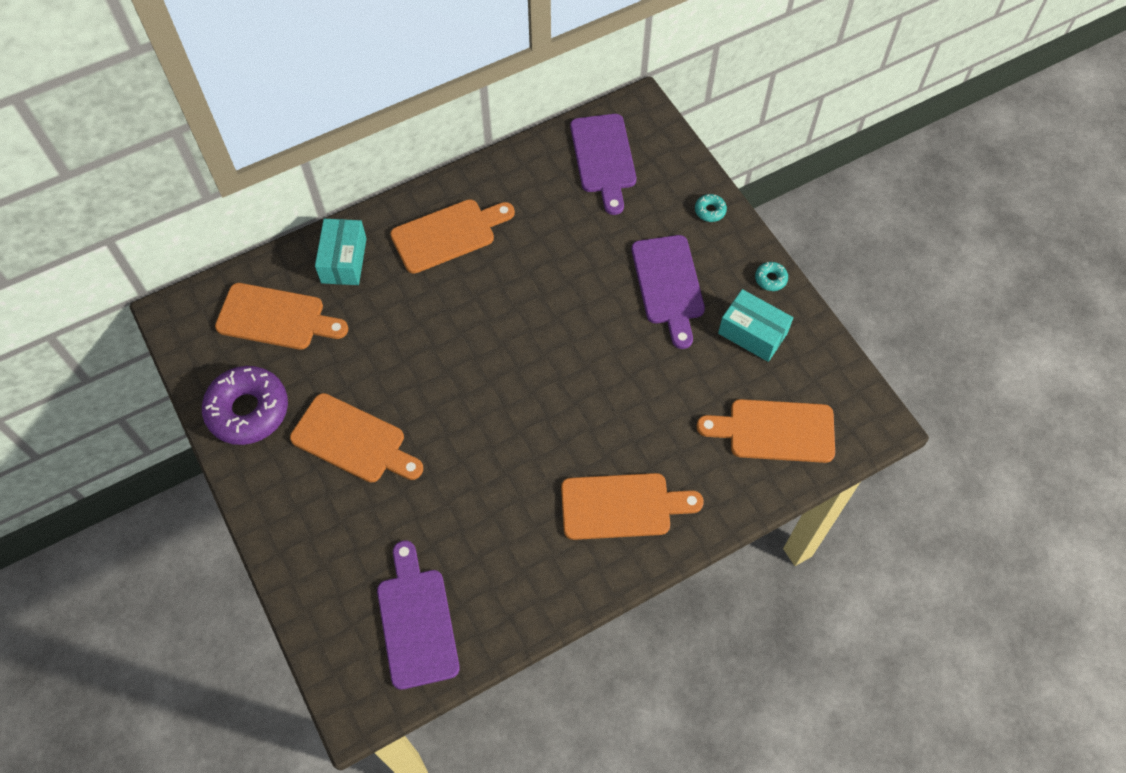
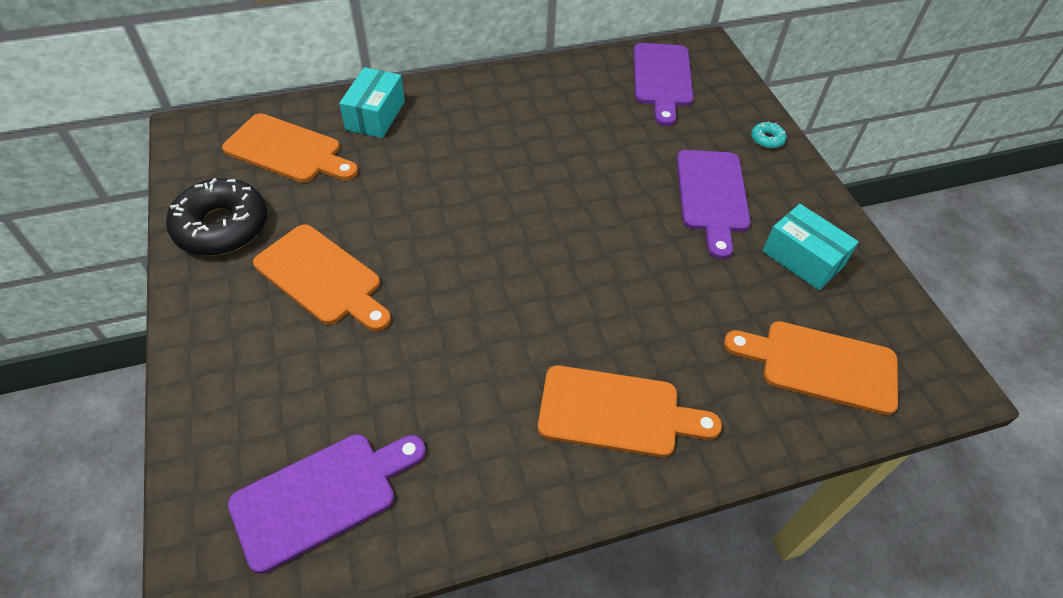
camera: 10 degrees right, 10 degrees down
(248, 410) = (222, 227): purple donut -> black donut
(416, 621) = (322, 496): purple cutting board -> purple cutting board turned 60 degrees clockwise
(448, 234) = (487, 113): orange cutting board -> none
(770, 279) = (828, 211): turquoise donut -> none

